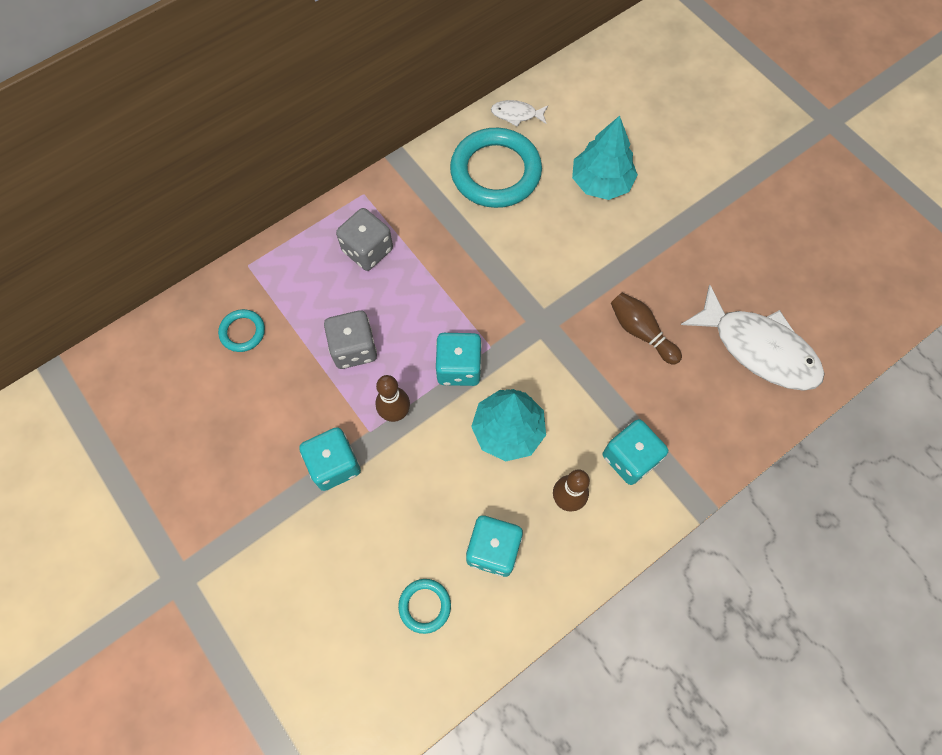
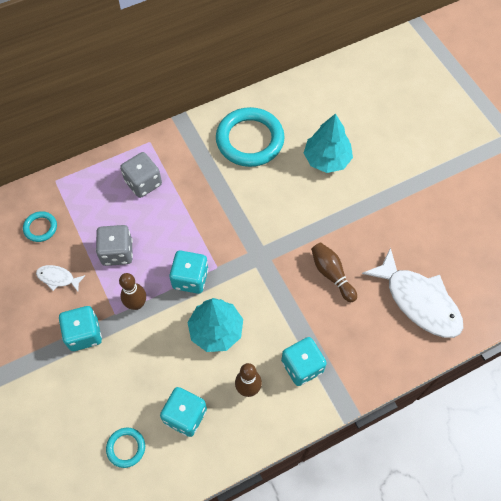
camera: 10 degrees right, 5 degrees down
(516, 114) = (275, 100): white fish -> white fish (58, 278)

